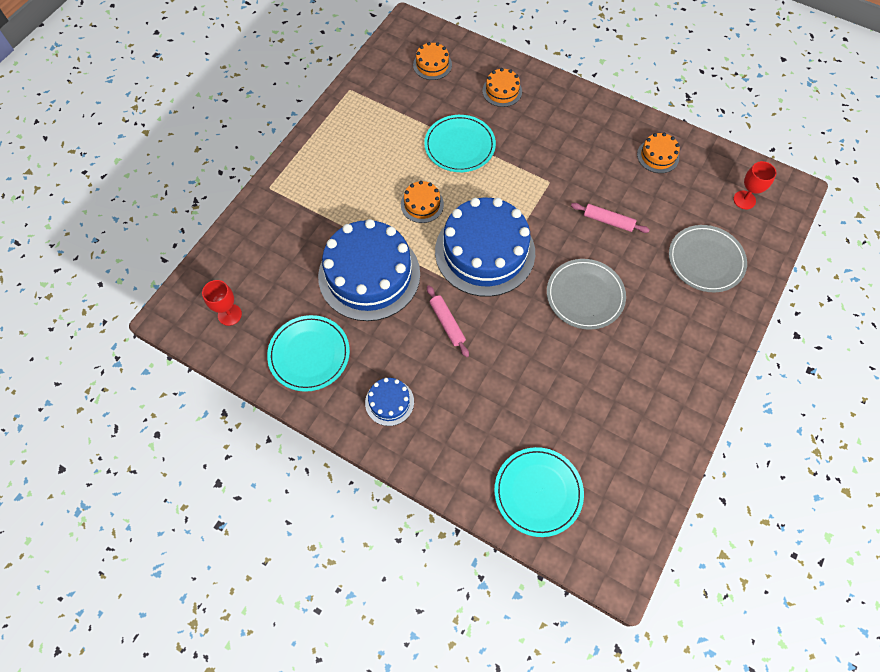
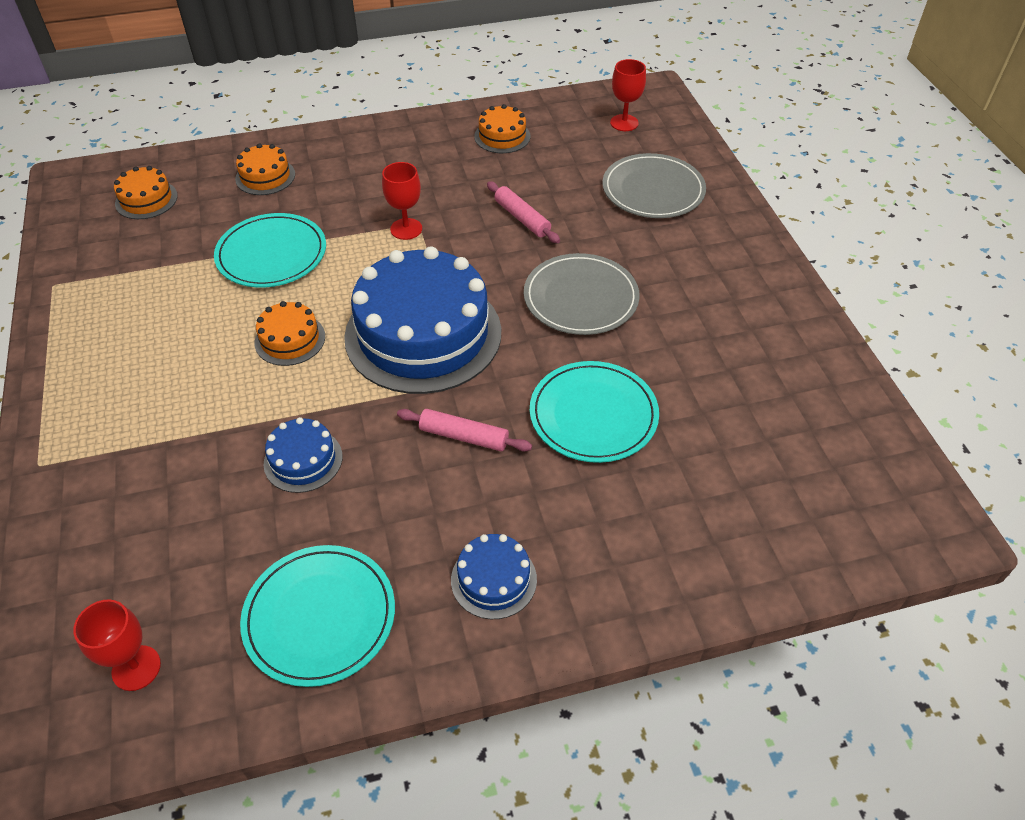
camera: 45 degrees left, 15 degrees down
(369, 275) = (303, 460): blue cake -> blue cake, size x0.44
(538, 492) = (771, 522): turquoise plate -> turquoise plate (593, 414)
(540, 180) = (406, 229): none -> red goblet
(608, 221) = (522, 218): pink rolling pin -> pink rolling pin turned 75 degrees clockwise

